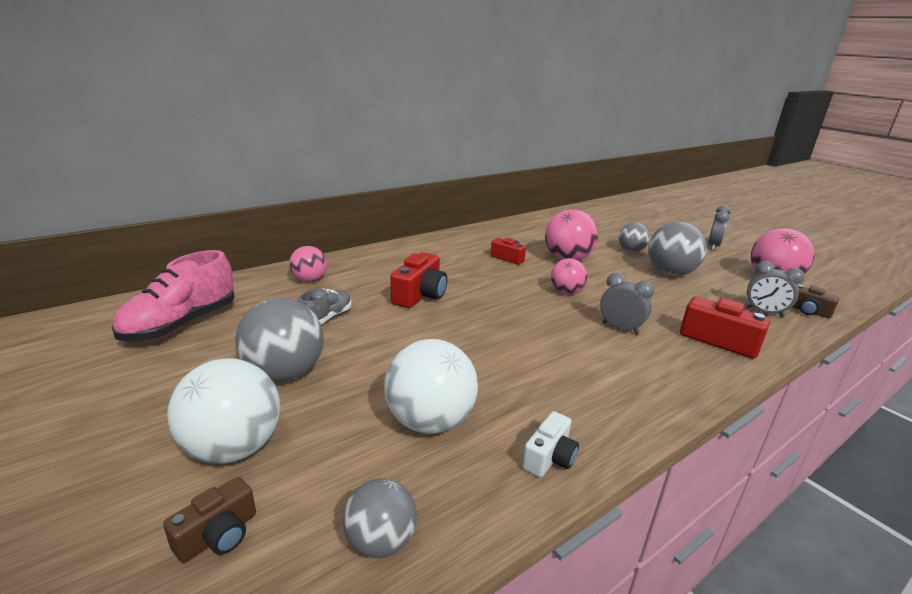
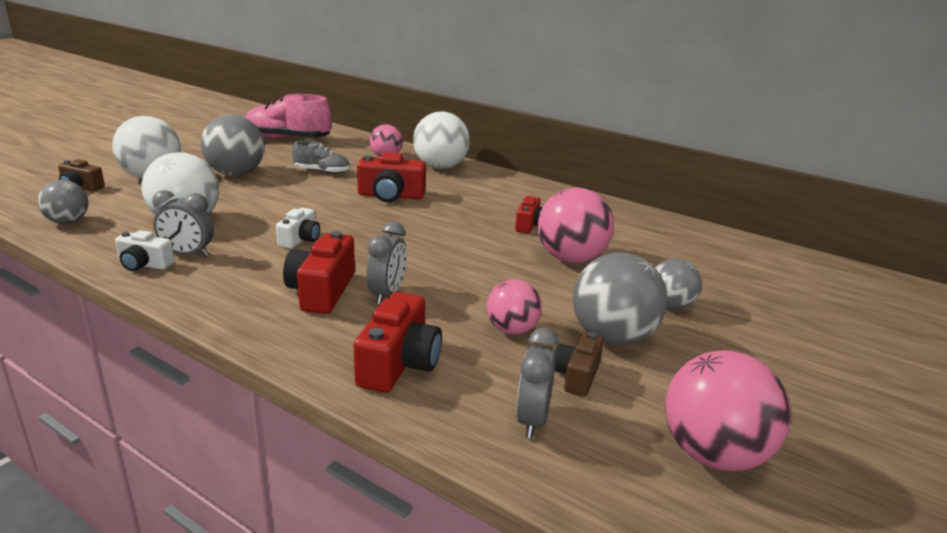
camera: 70 degrees right, 0 degrees up
(362, 263) = (440, 167): none -> white ball
(507, 352) = (300, 239): none -> white camera
(566, 292) = (463, 261): pink ball -> pink ball (512, 330)
(615, 355) = (322, 291): none -> red camera
(713, 246) = (823, 394): grey clock -> grey clock (188, 254)
(808, 311) = (585, 478): brown camera -> brown camera (577, 376)

